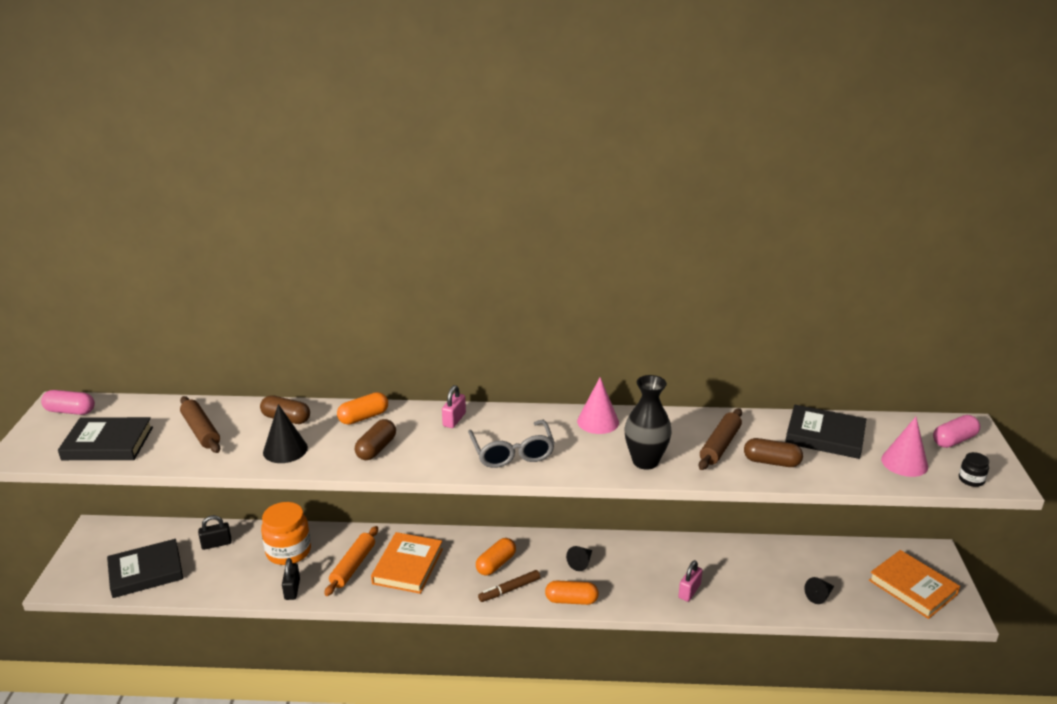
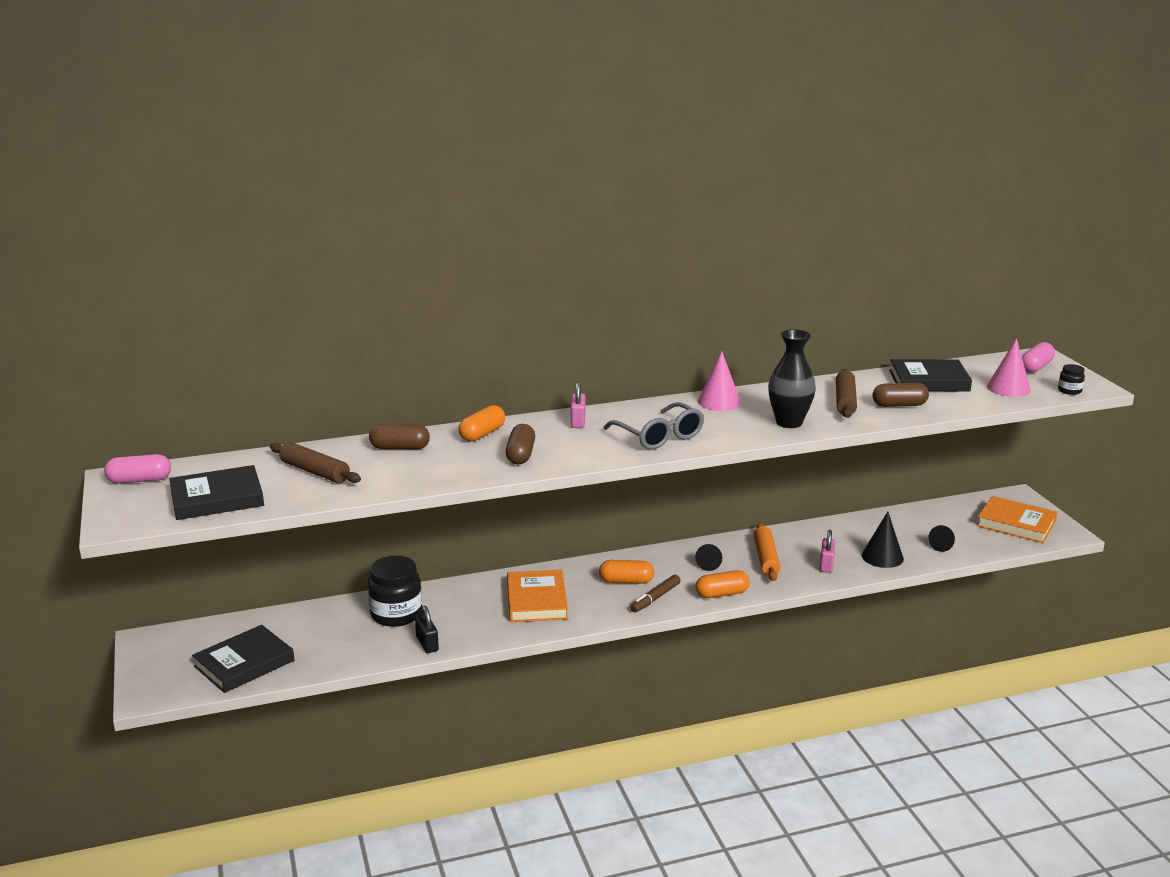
camera: 20 degrees left, 5 degrees down
(216, 544) = (307, 624): black padlock -> none
(285, 450) = (425, 471): black cone -> black cone (882, 557)
(288, 551) = (396, 614): orange jar -> black jar
(353, 566) = (478, 612): orange rolling pin -> orange rolling pin (766, 558)
(496, 564) = (626, 581): orange capsule -> orange capsule turned 75 degrees clockwise

